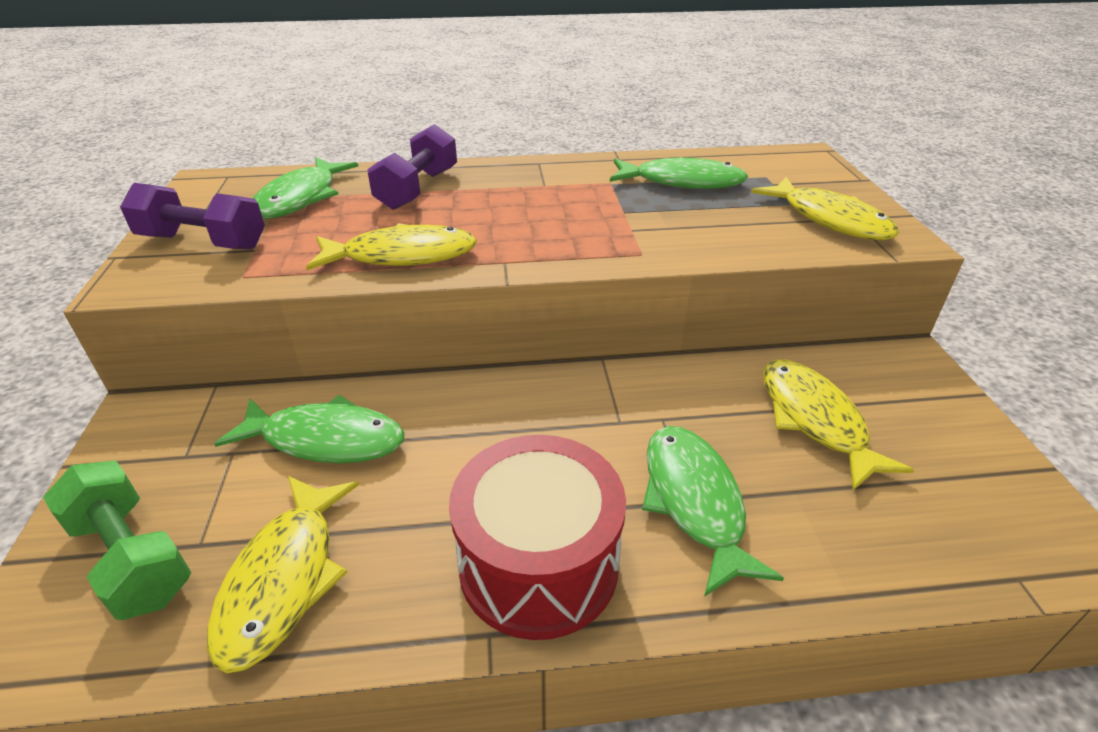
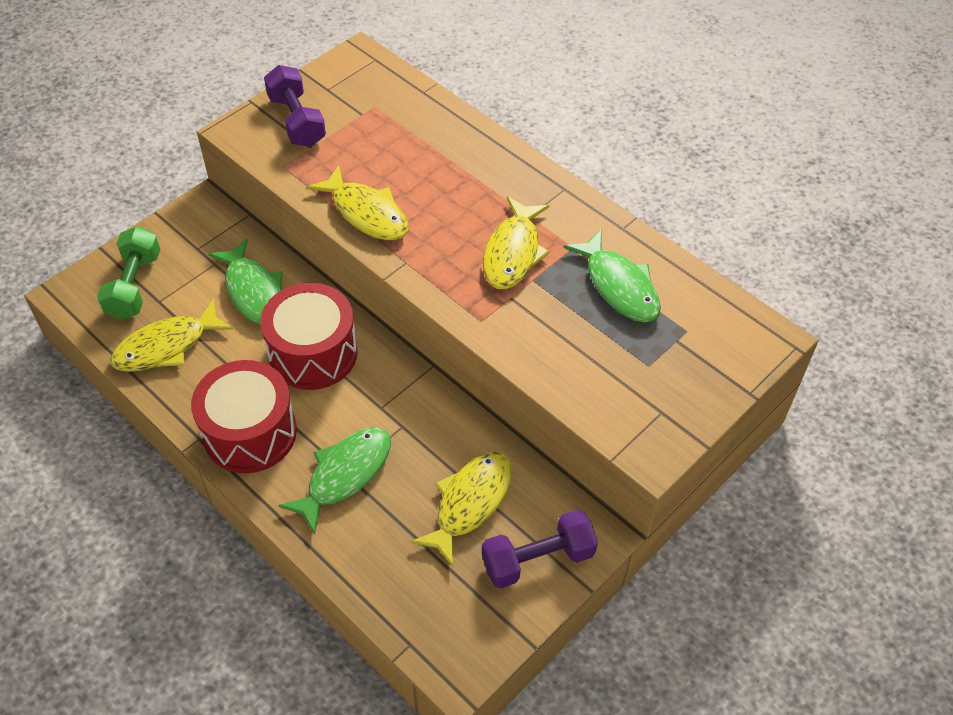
camera: 50 degrees right, 15 degrees up
(301, 198) = (384, 116): green fish -> none
(418, 189) = (453, 158): purple dumbbell -> purple dumbbell (538, 559)
(481, 436) = (313, 353): none -> red drum
(829, 219) = (642, 399): yellow fish -> yellow fish (513, 252)

